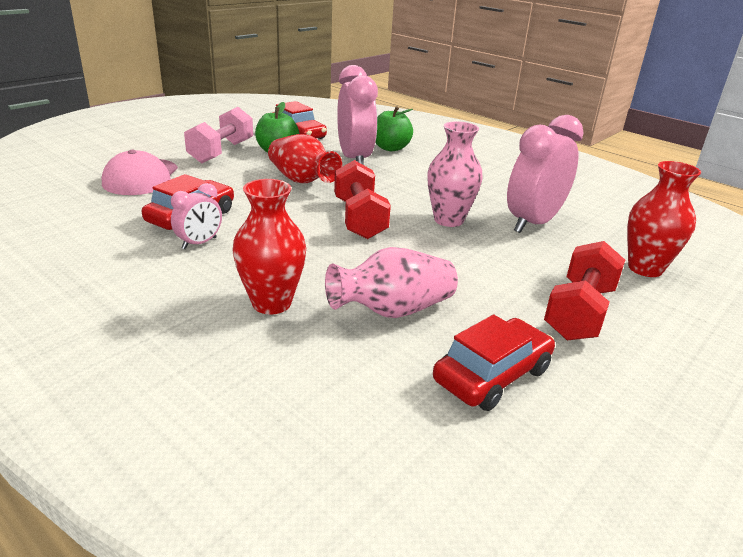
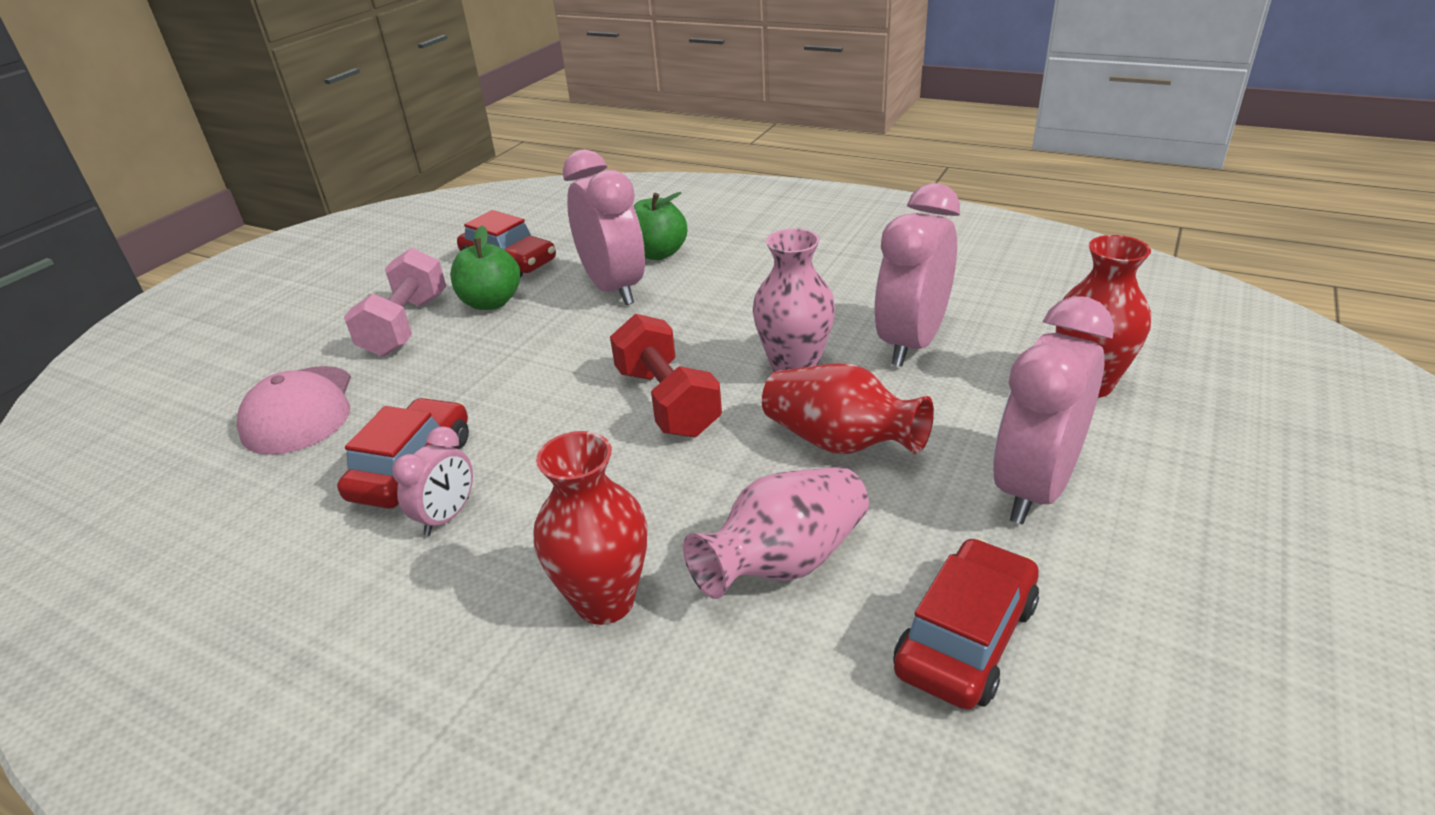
camera: 10 degrees left, 5 degrees up
(302, 180) = (553, 351): red vase -> red vase (840, 442)
(579, 312) = (1034, 488): red dumbbell -> pink clock

